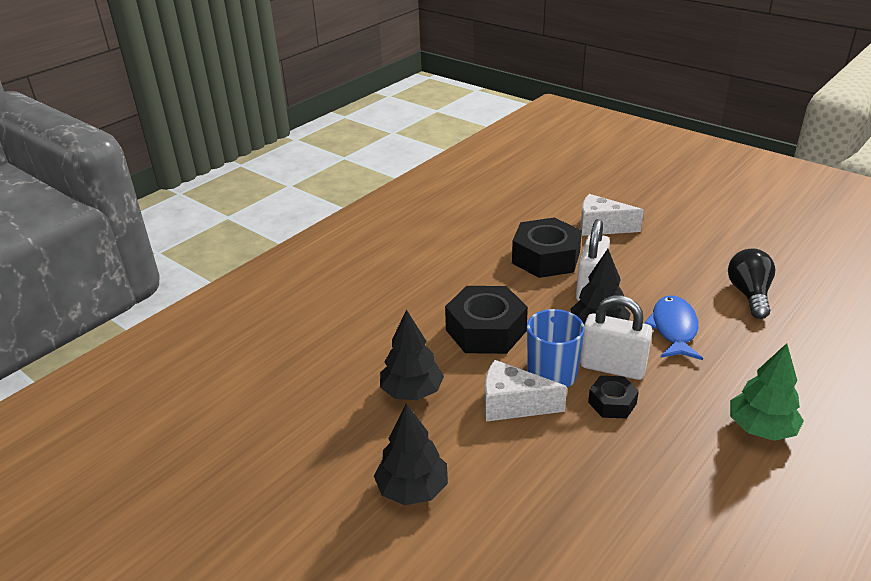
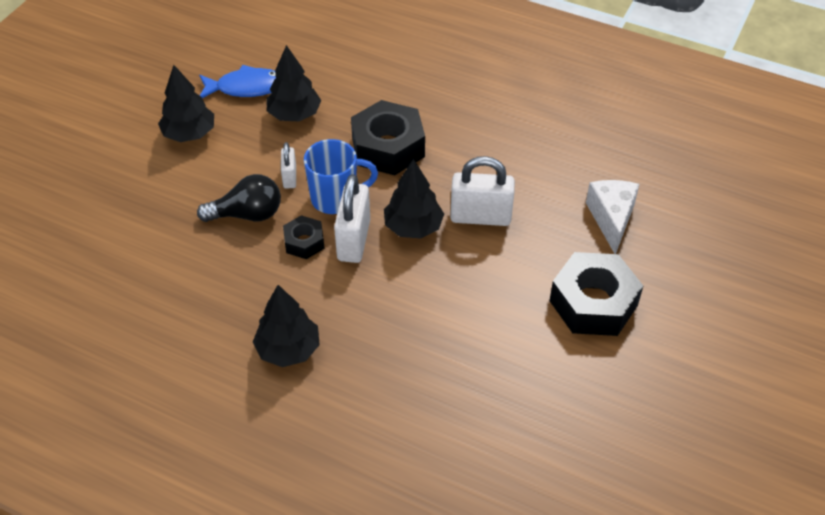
camera: 75 degrees right, 15 degrees up
(513, 405) = (289, 177): white cheese -> white padlock
(546, 258) = (527, 177): black nut -> black nut (593, 303)
(673, 329) = (427, 286): blue fish -> blue fish (246, 87)
(749, 294) = (511, 354): black light bulb -> black light bulb (247, 214)
(761, 429) = (288, 349): green tree -> black tree

